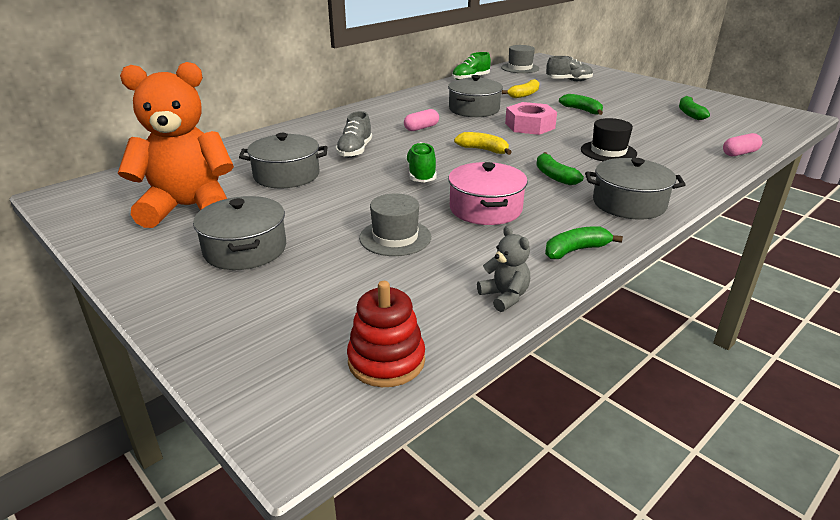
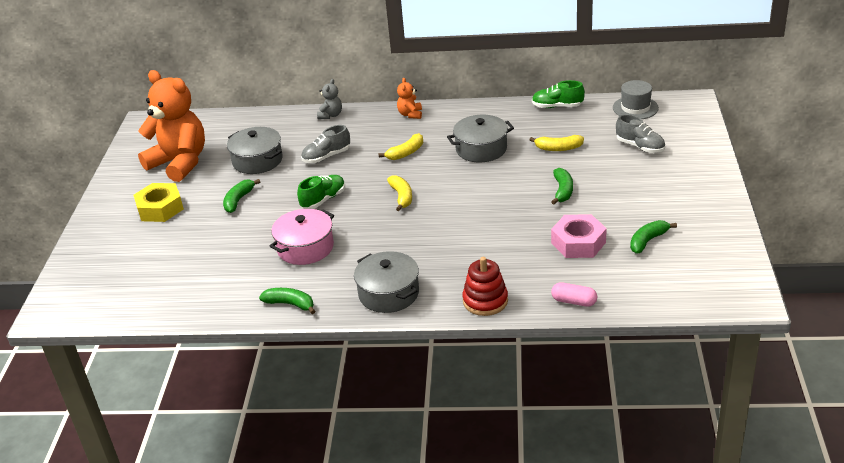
camera: 50 degrees right, 5 degrees up
(245, 249) = (160, 208): grey pot -> yellow nut
(370, 109) = (410, 114): none -> orange teddy bear
(386, 361) = (114, 305): red stacking toy -> red stacking toy (485, 301)
(395, 237) = (228, 240): grey hat -> none
(421, 128) = (406, 153): pink capsule -> yellow banana
(504, 297) = (207, 307): grey teddy bear -> grey teddy bear (331, 115)
(529, 126) = (483, 188): pink nut -> pink nut (578, 243)
(554, 176) = (395, 245): green banana -> green banana (238, 200)
(608, 152) = (479, 244): black hat -> none

